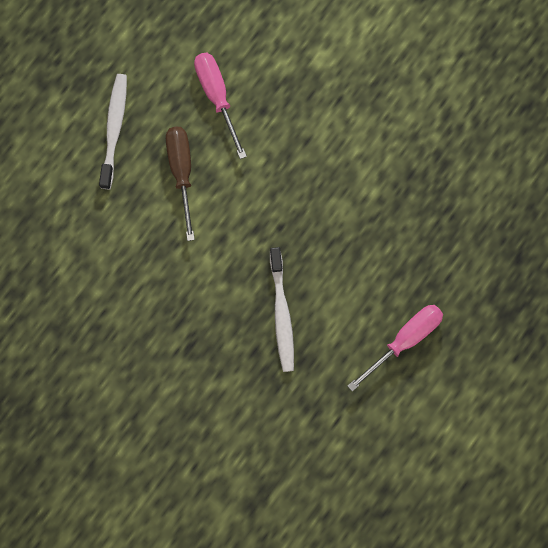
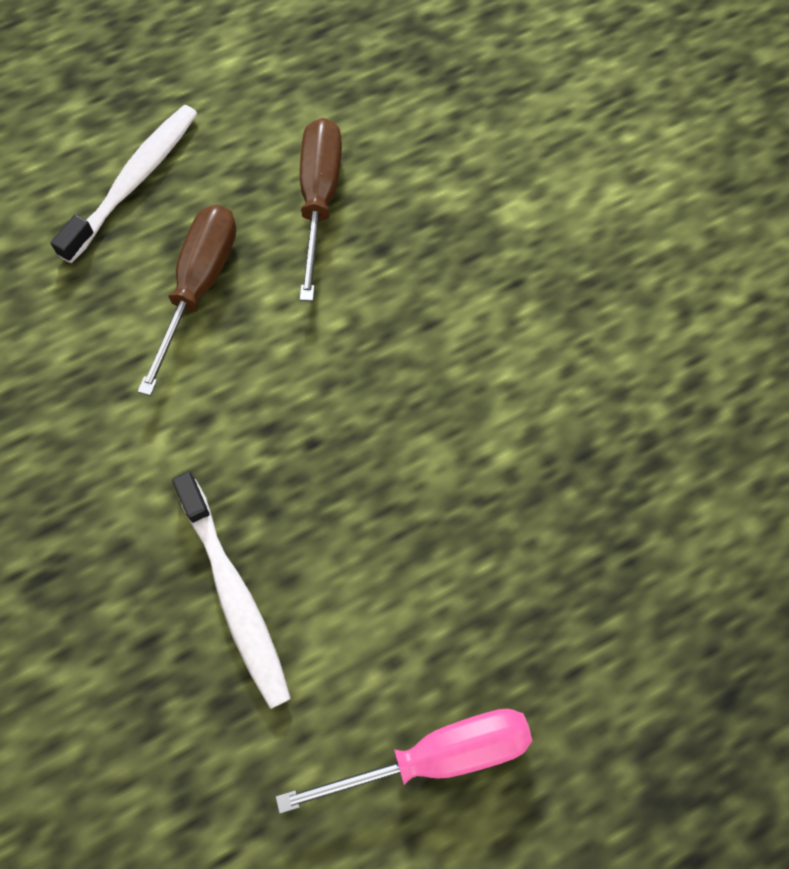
camera: 25 degrees right, 10 degrees down
(217, 97) = (319, 200): pink screwdriver -> brown screwdriver
(281, 313) = (234, 594): white toothbrush -> white toothbrush turned 45 degrees counterclockwise

